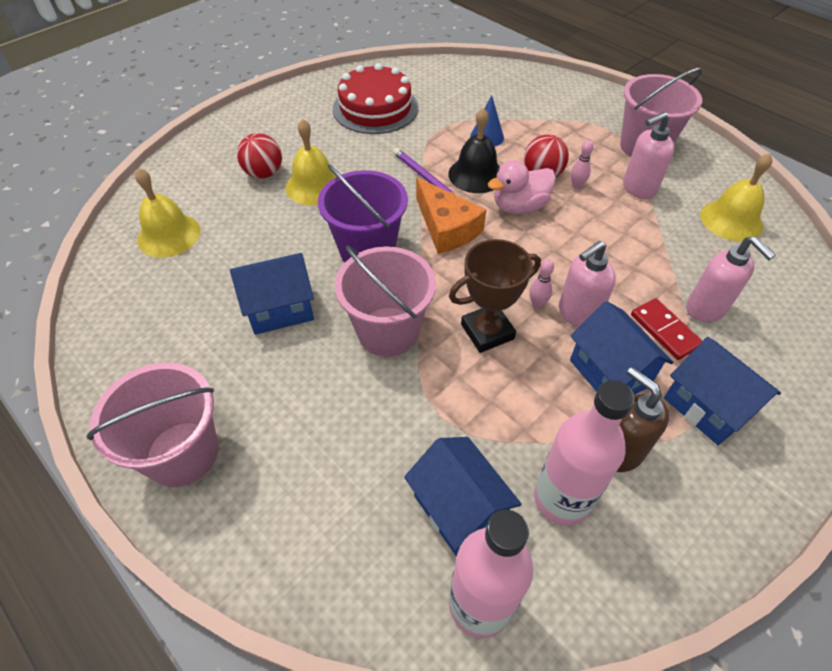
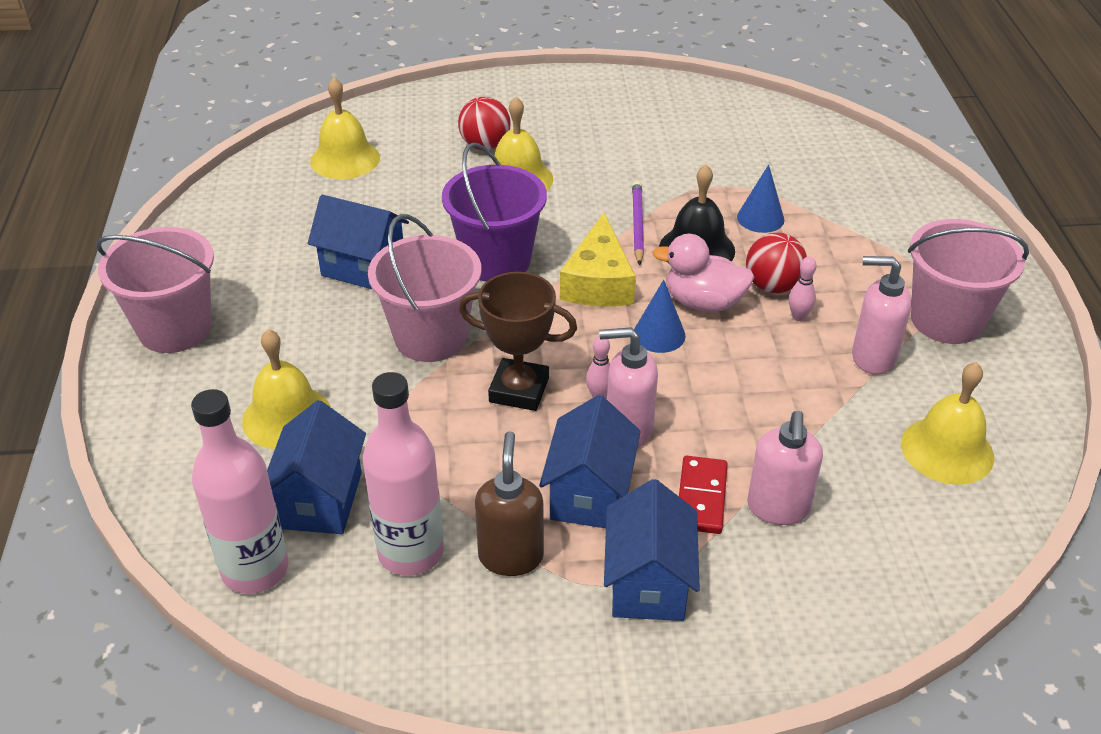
camera: 40 degrees right, 10 degrees down
(358, 462) = (287, 417): none -> yellow bell
(375, 108) = (672, 133): red cake -> none
(446, 228) = (598, 282): orange cheese -> yellow cheese
(521, 241) = (659, 335): none -> blue cone

